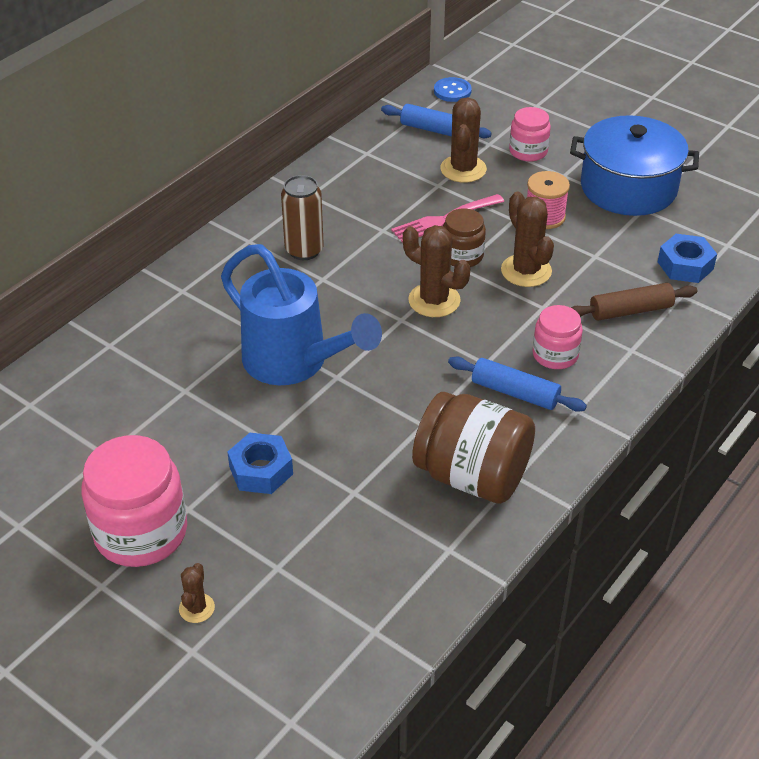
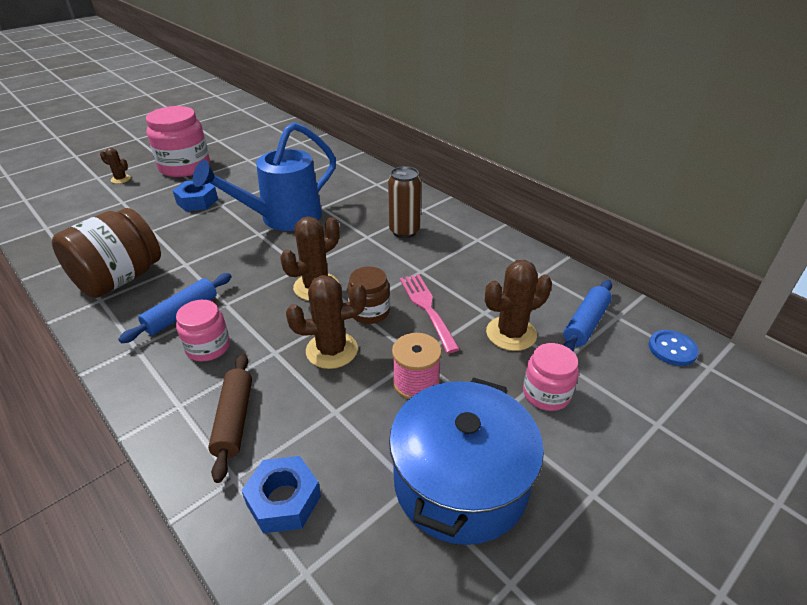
camera: 100 degrees right, 5 degrees down
(463, 169) = (511, 333): brown cactus -> brown cactus turned 45 degrees counterclockwise

